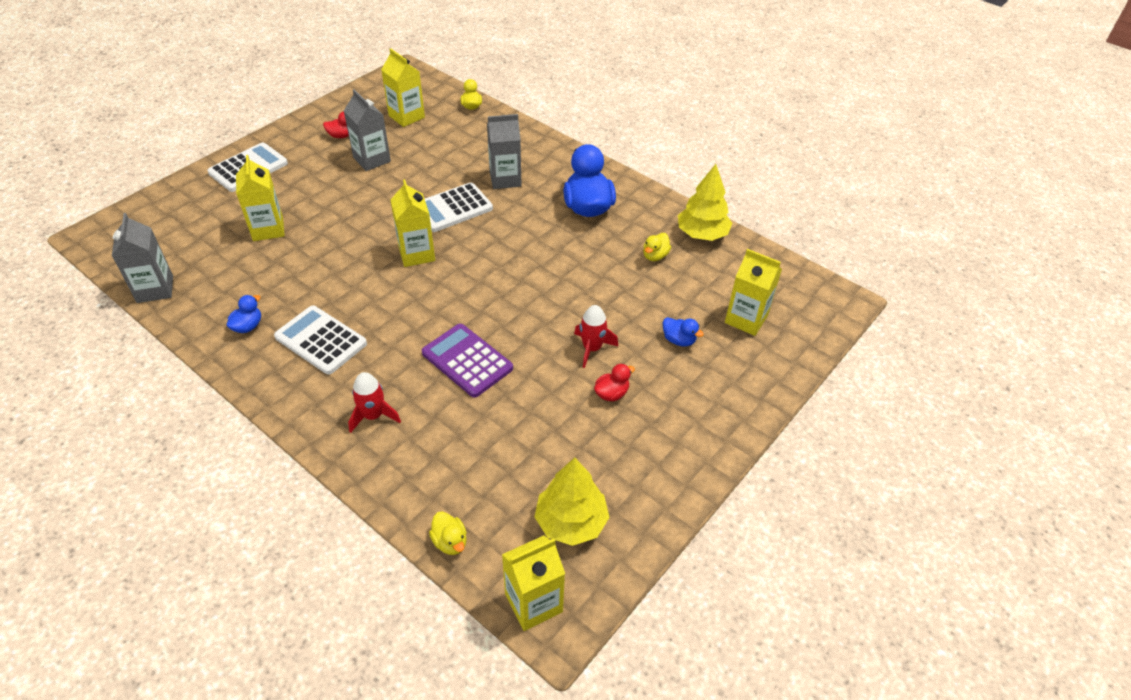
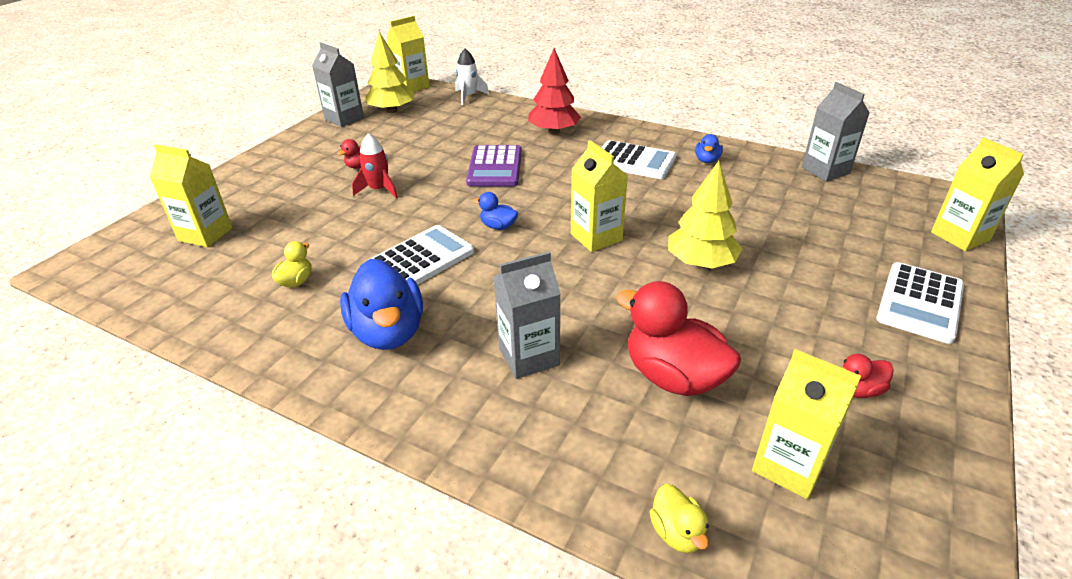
camera: 170 degrees right, 10 degrees down
(268, 229) = (790, 234): yellow carton -> yellow carton (960, 236)
(372, 159) = (762, 352): grey carton -> grey carton (344, 118)
(373, 416) = (554, 131): red rocket -> red tree
(430, 156) = (673, 376): none -> red duck
(450, 542) = (469, 96): yellow duck -> white rocket
(453, 208) = (585, 297): white calculator -> white calculator (421, 259)
(467, 361) = (495, 167): purple calculator -> purple calculator turned 60 degrees clockwise
(679, 340) = (288, 207): blue duck -> blue duck (498, 226)
(702, 234) = (218, 321): yellow tree -> yellow tree (701, 263)

